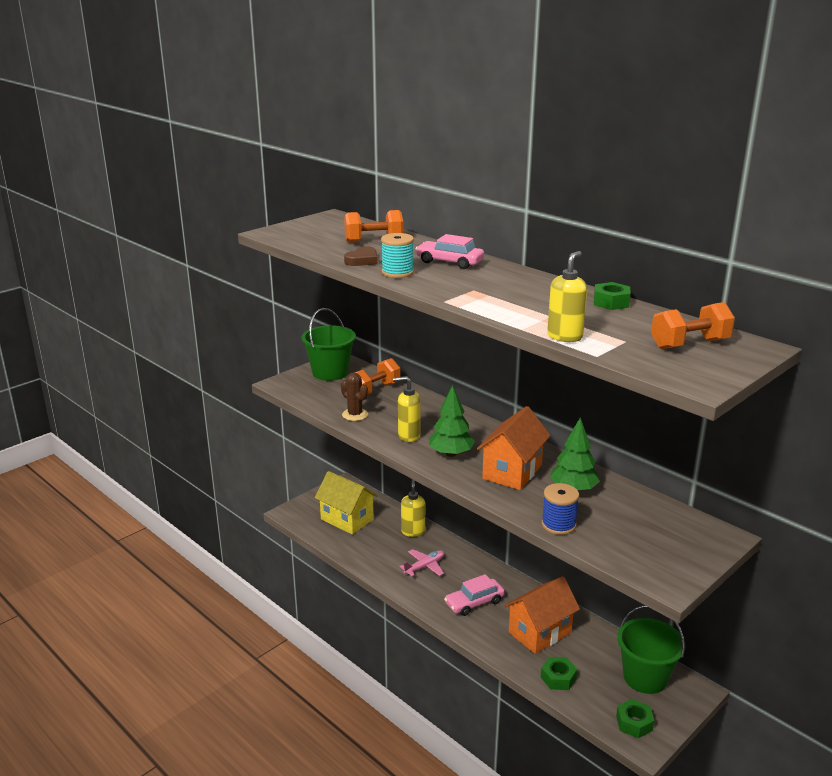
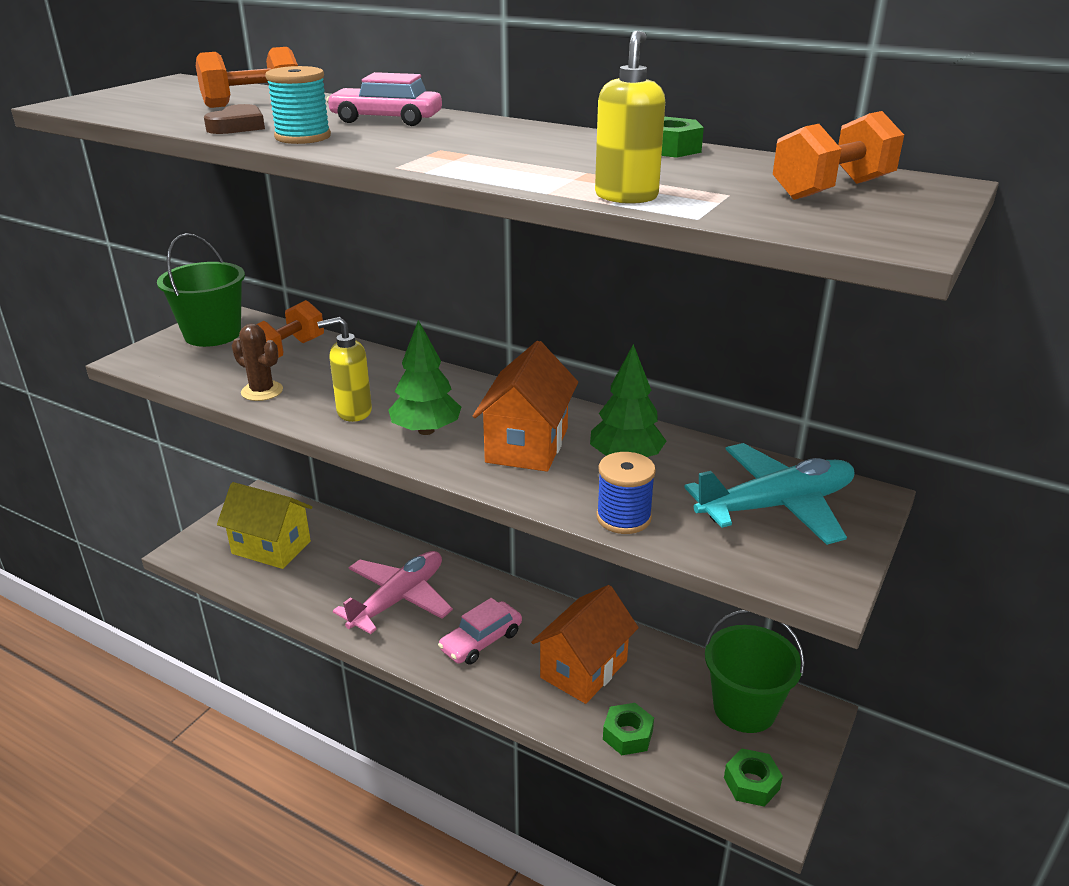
camera: 15 degrees left, 5 degrees up
(413, 531) = (371, 550): yellow soap dispenser -> none
(425, 566) = (398, 599): pink plane -> pink plane, size x1.76
(660, 533) = (776, 506): none -> turquoise plane

